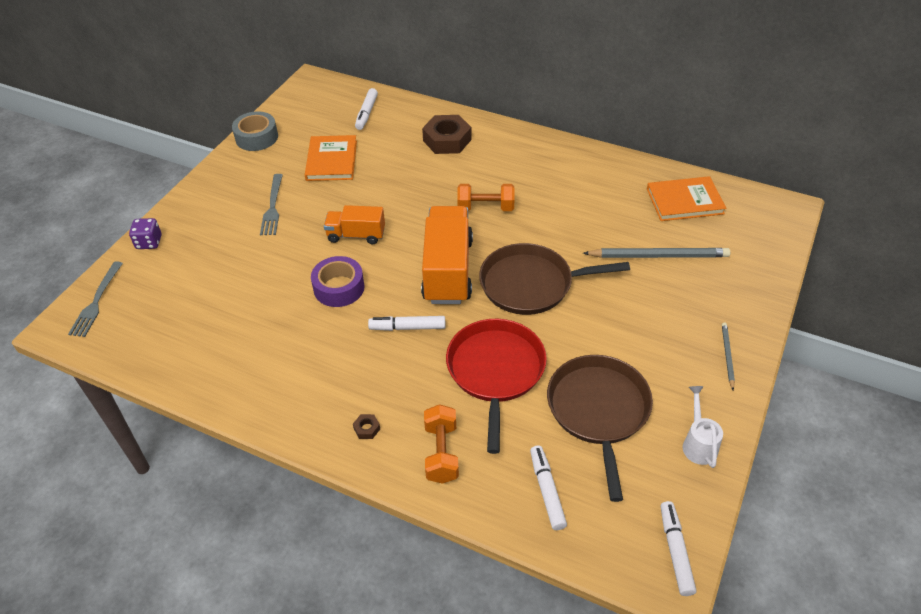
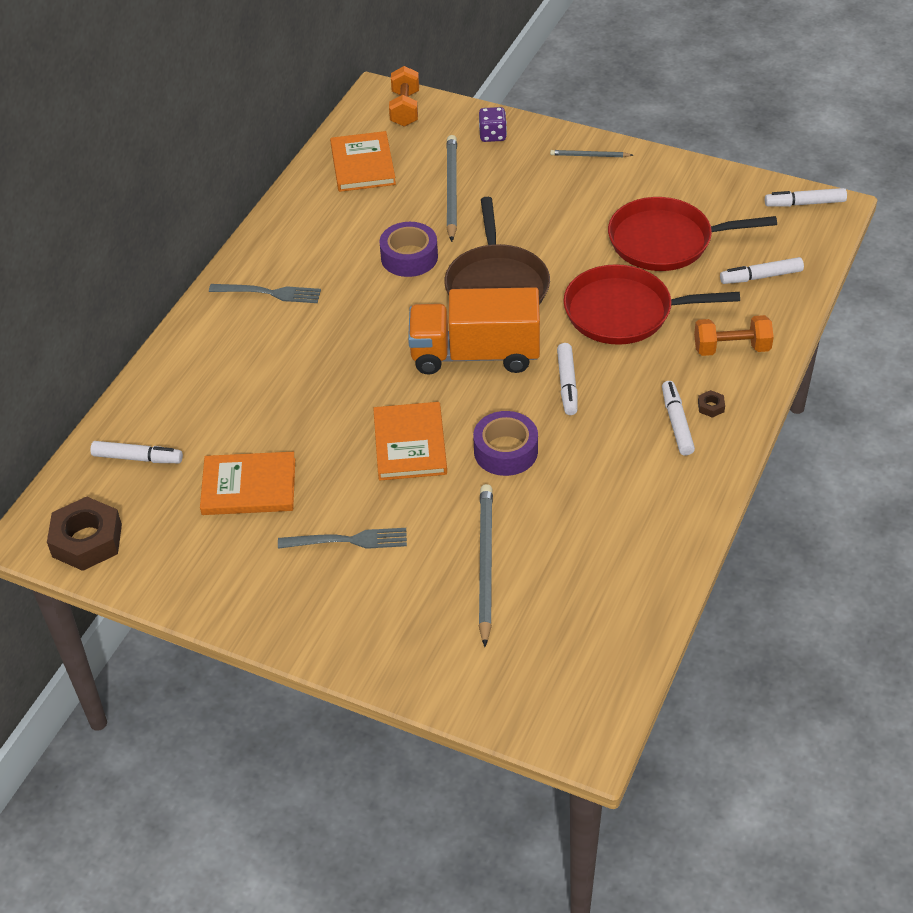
camera: 90 degrees left, 0 degrees up
(96, 302) = (539, 710): grey fork -> grey fork (269, 293)
(149, 242) = (418, 675): purple dice -> purple dice (492, 135)
(232, 275) = (485, 563): none -> grey pencil
(256, 137) = (178, 586): grey tape -> none
(351, 401) = (677, 423): none -> white marker
(356, 235) = (410, 444): orange truck -> orange book
(447, 140) = (219, 366): brown nut -> brown nut (87, 540)
(485, 208) = (364, 325): orange dumbbell -> orange dumbbell (405, 109)
(566, 231) = (409, 257): none -> purple tape
(598, 411) = (666, 241): brown pan -> red pan
(698, 443) = (693, 182): white watering can -> none

